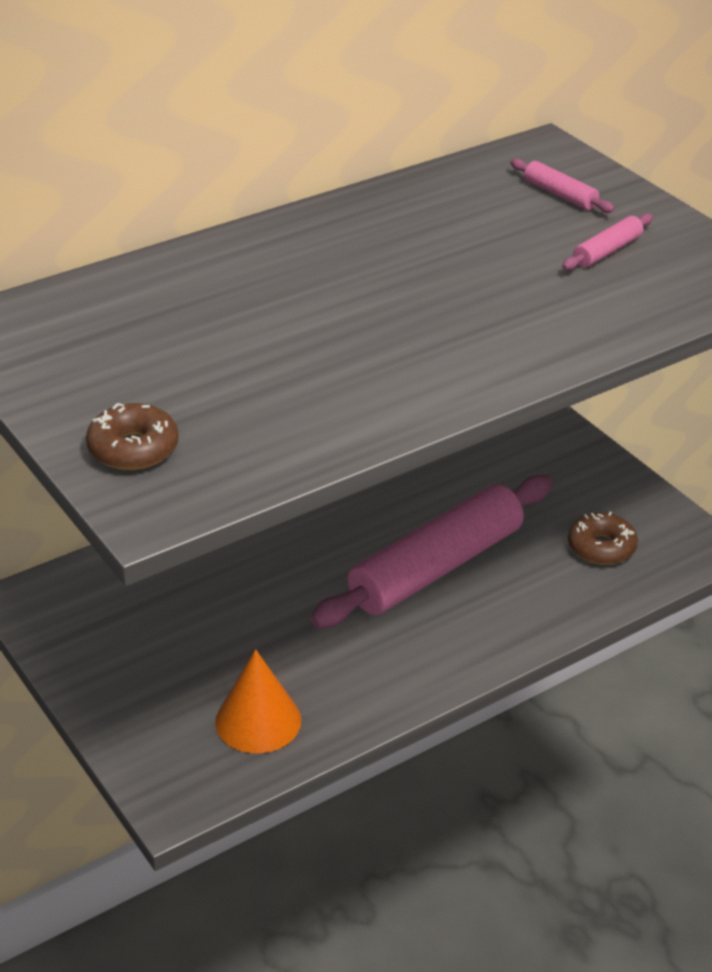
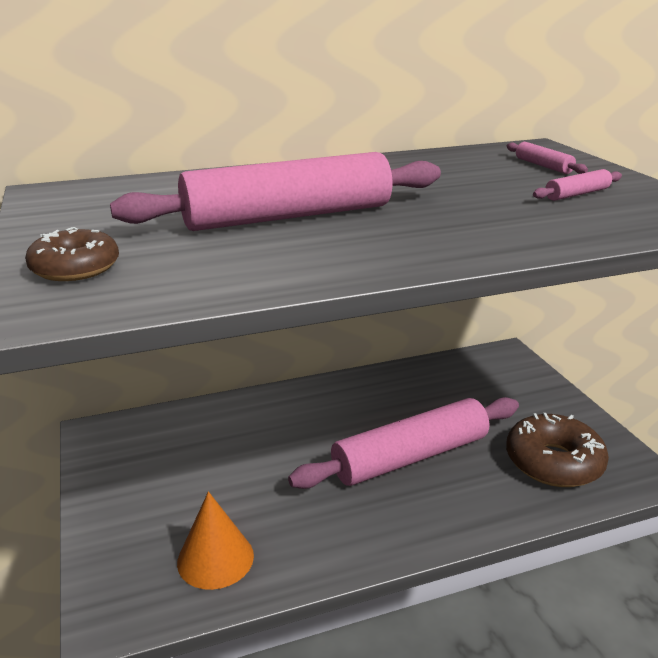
camera: 15 degrees right, 10 degrees down
(306, 335) = (288, 217): none -> pink rolling pin
(601, 547) = (553, 462): brown donut -> brown donut, size x1.67

